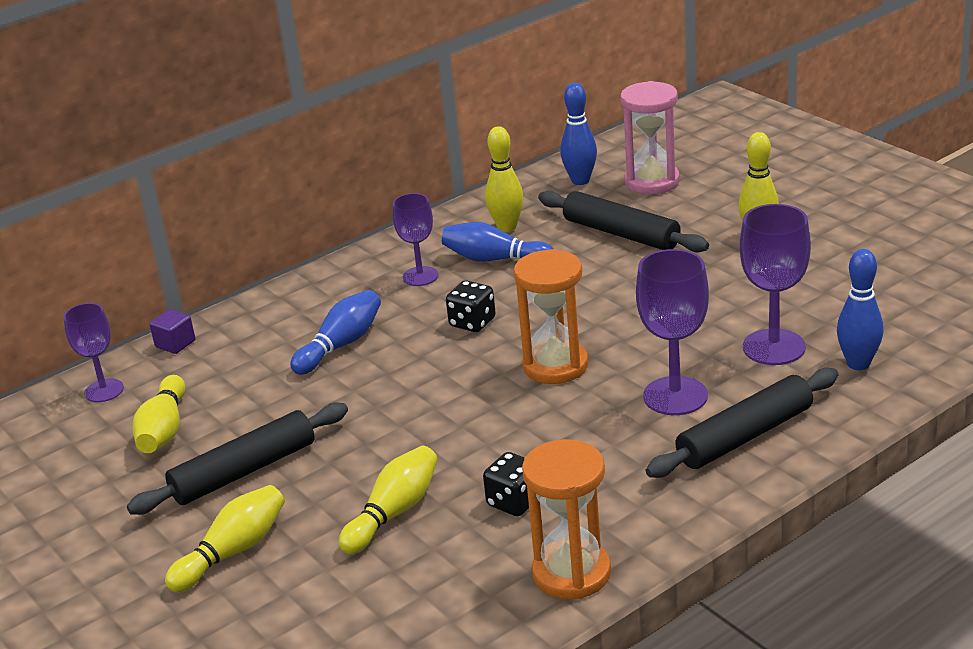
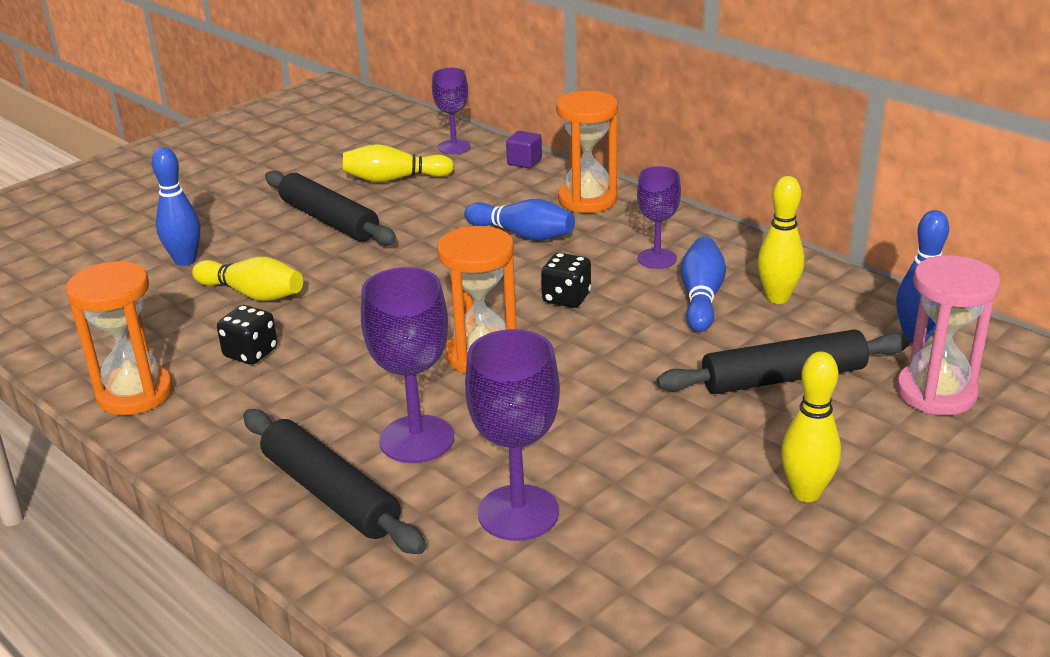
camera: 80 degrees right, 0 degrees up
(233, 552) = (223, 232): yellow bowling pin -> none
(286, 308) = (587, 200): none -> orange hourglass
(621, 234) = (783, 378): black rolling pin -> black rolling pin turned 45 degrees clockwise
(858, 364) = (477, 590): blue bowling pin -> blue bowling pin (185, 260)

